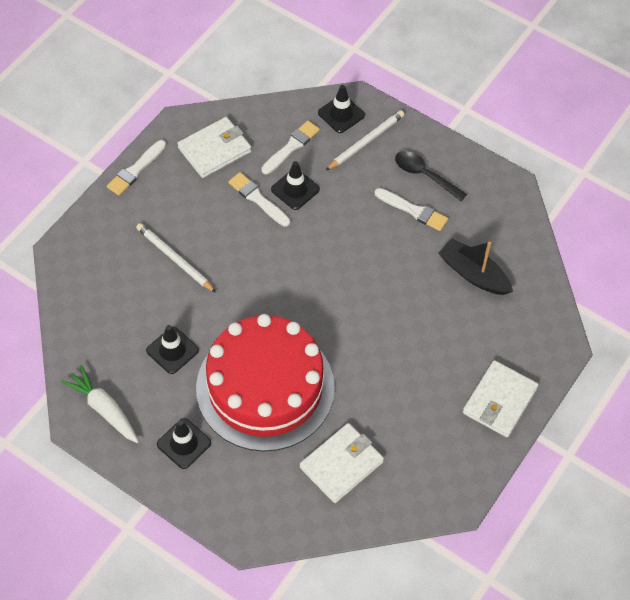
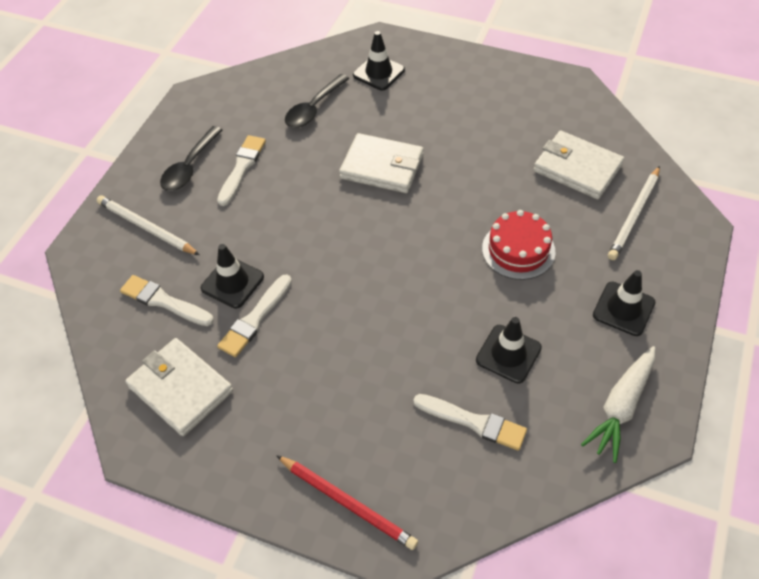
camera: 100 degrees left, 5 degrees down
(99, 228) = (347, 503): none -> red pencil
(136, 170) = (232, 483): white brush -> white brush (474, 422)
(174, 259) = (373, 389): white pencil -> white pencil (634, 215)
(265, 387) = (518, 250): red cake -> red cake, size x0.45
(341, 114) = (104, 261): black traffic cone -> black traffic cone (378, 72)
(473, 274) = (314, 108): black boat -> black spoon
(499, 401) = (453, 70): white wallet -> white wallet (382, 167)

